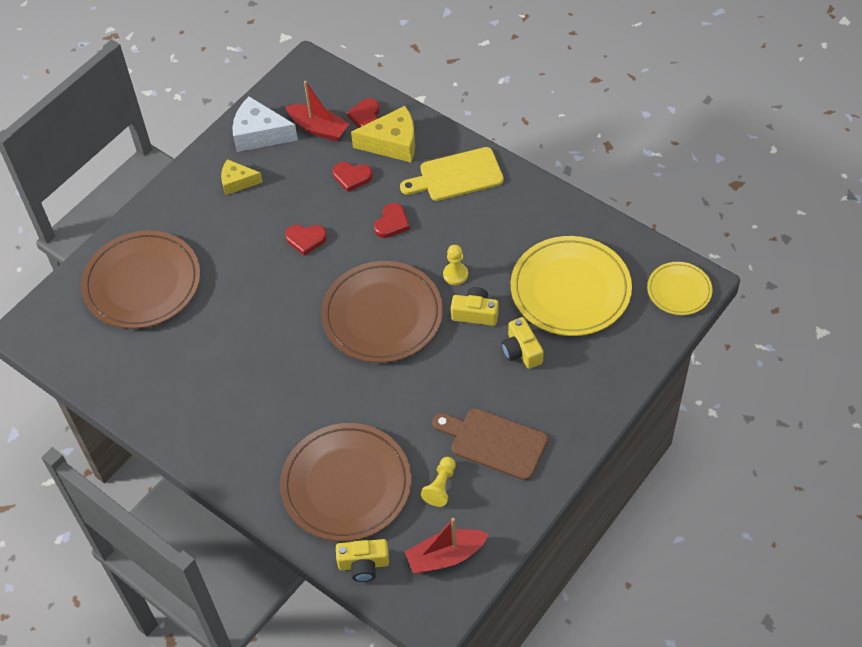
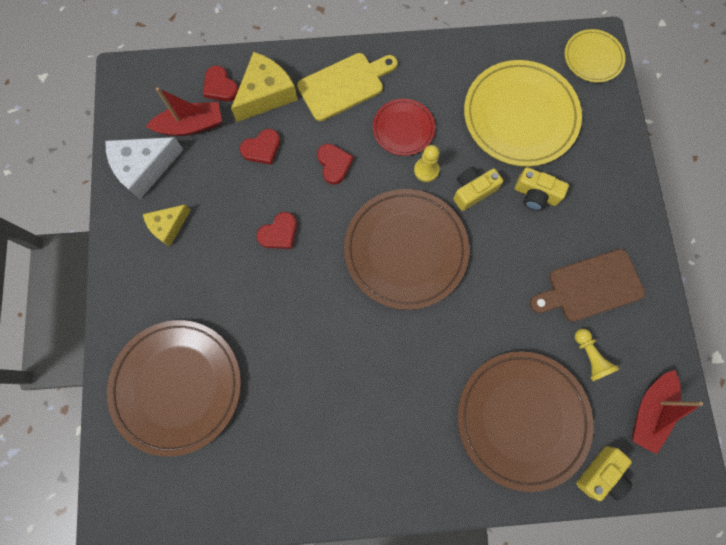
camera: 45 degrees left, 20 degrees up
(456, 176) = (344, 85): yellow cutting board -> yellow cutting board turned 150 degrees counterclockwise
(469, 235) = (403, 129): none -> red plate

